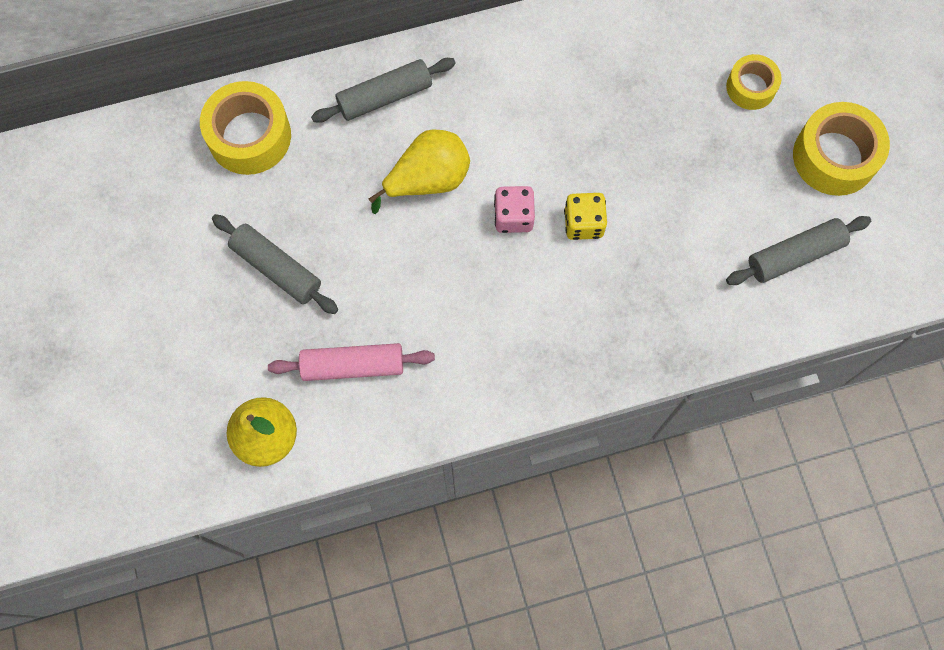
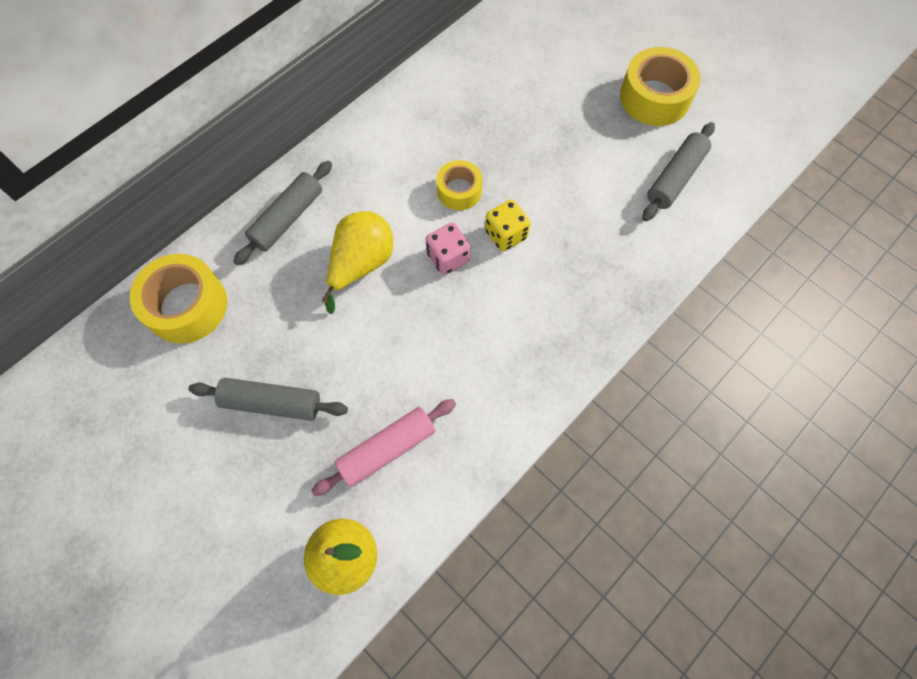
camera: 30 degrees left, 5 degrees down
(751, 87) = (564, 79): yellow tape -> yellow tape (459, 191)

